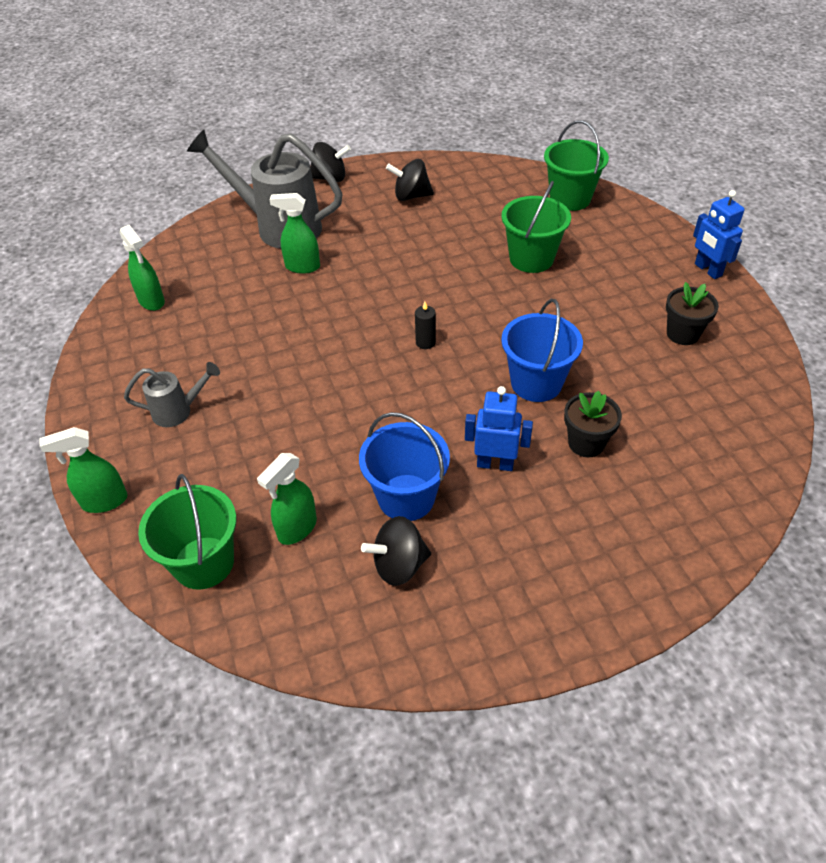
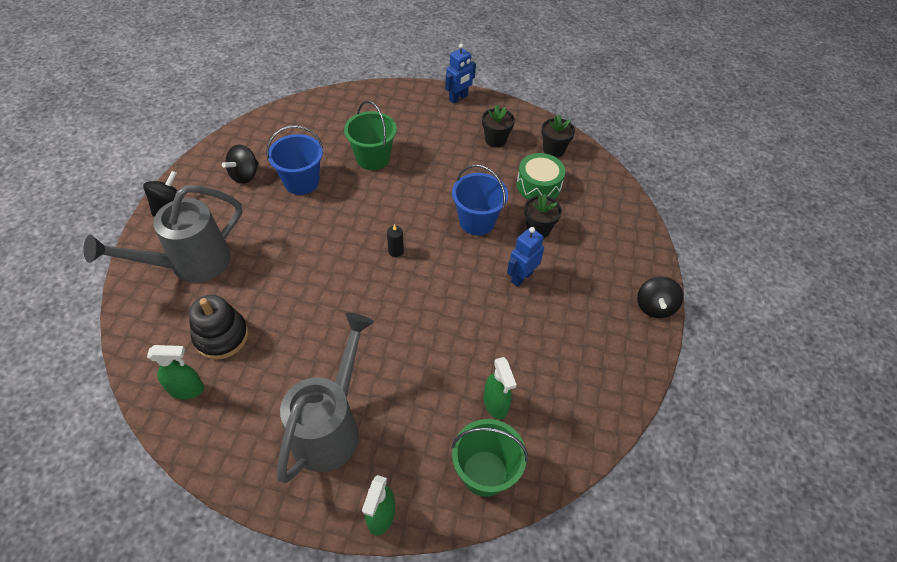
camera: 60 degrees left, 5 degrees up
(179, 411) = (331, 425): grey watering can -> grey watering can, size x2.04
(220, 288) = (221, 336): none -> black stacking toy
(302, 267) = (252, 274): green spray bottle -> none
(399, 565) = (560, 365): black spinning top -> black spinning top (654, 306)
(406, 497) = (514, 333): blue bucket -> blue bucket (301, 182)
(570, 198) = (338, 107): green bucket -> none
(657, 409) = (538, 185): none -> green drum
(707, 270) = (458, 98): blue robot -> blue robot turned 45 degrees counterclockwise
(737, 393) = (553, 150): none -> black flower pot

